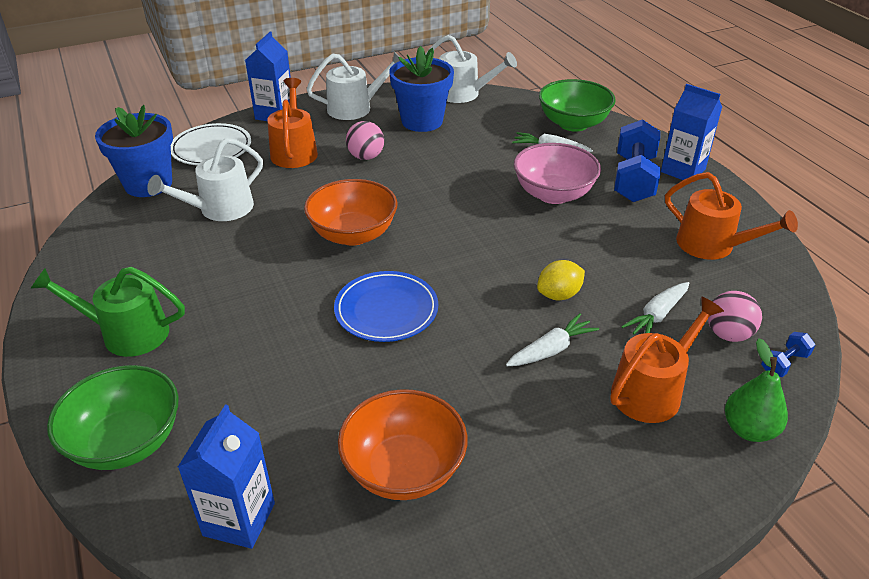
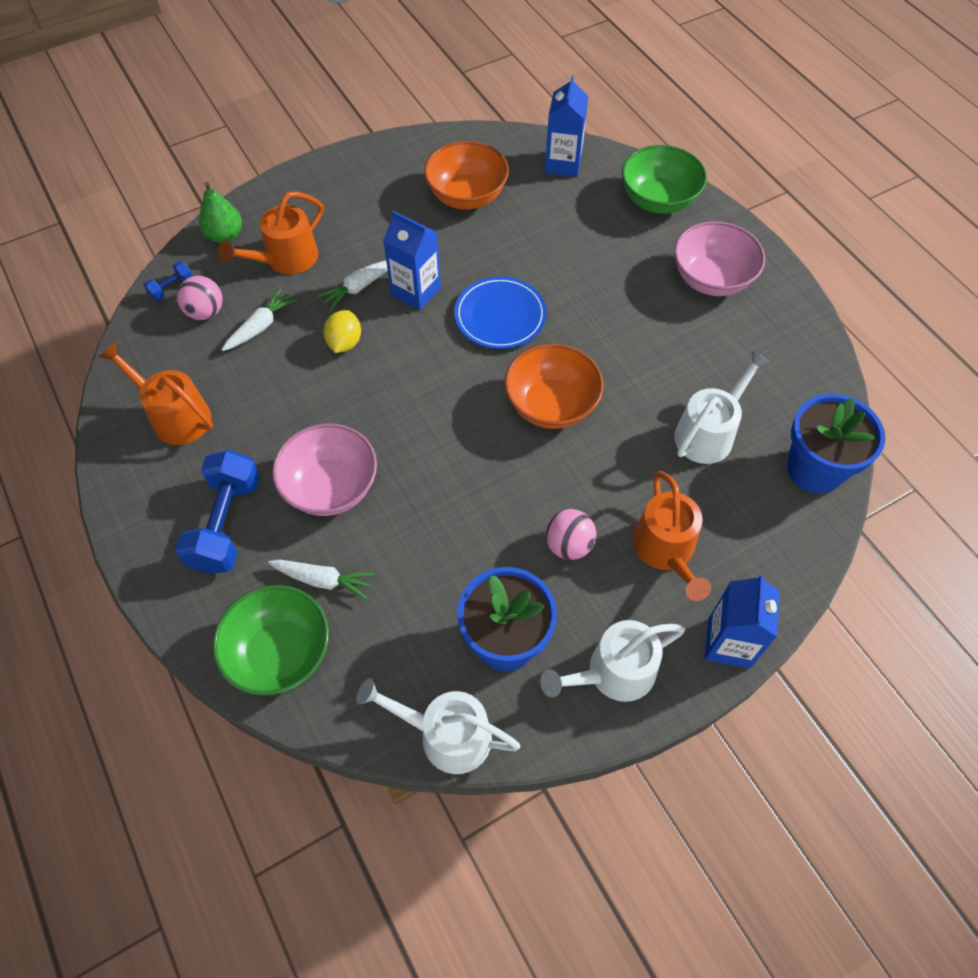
camera: 175 degrees right, 20 degrees up
(127, 333) = (711, 279): green watering can -> pink bowl
(211, 148) = (778, 548): white plate -> none
(559, 295) = (344, 343): yellow lemon -> yellow lemon turned 45 degrees counterclockwise
(683, 170) = (158, 547): blue carton -> blue carton (416, 291)

